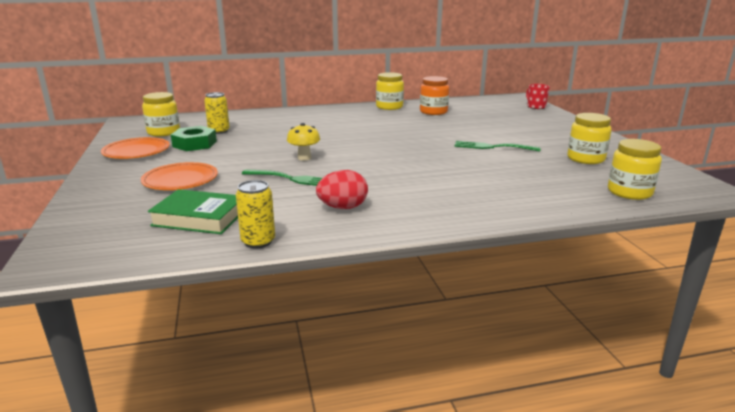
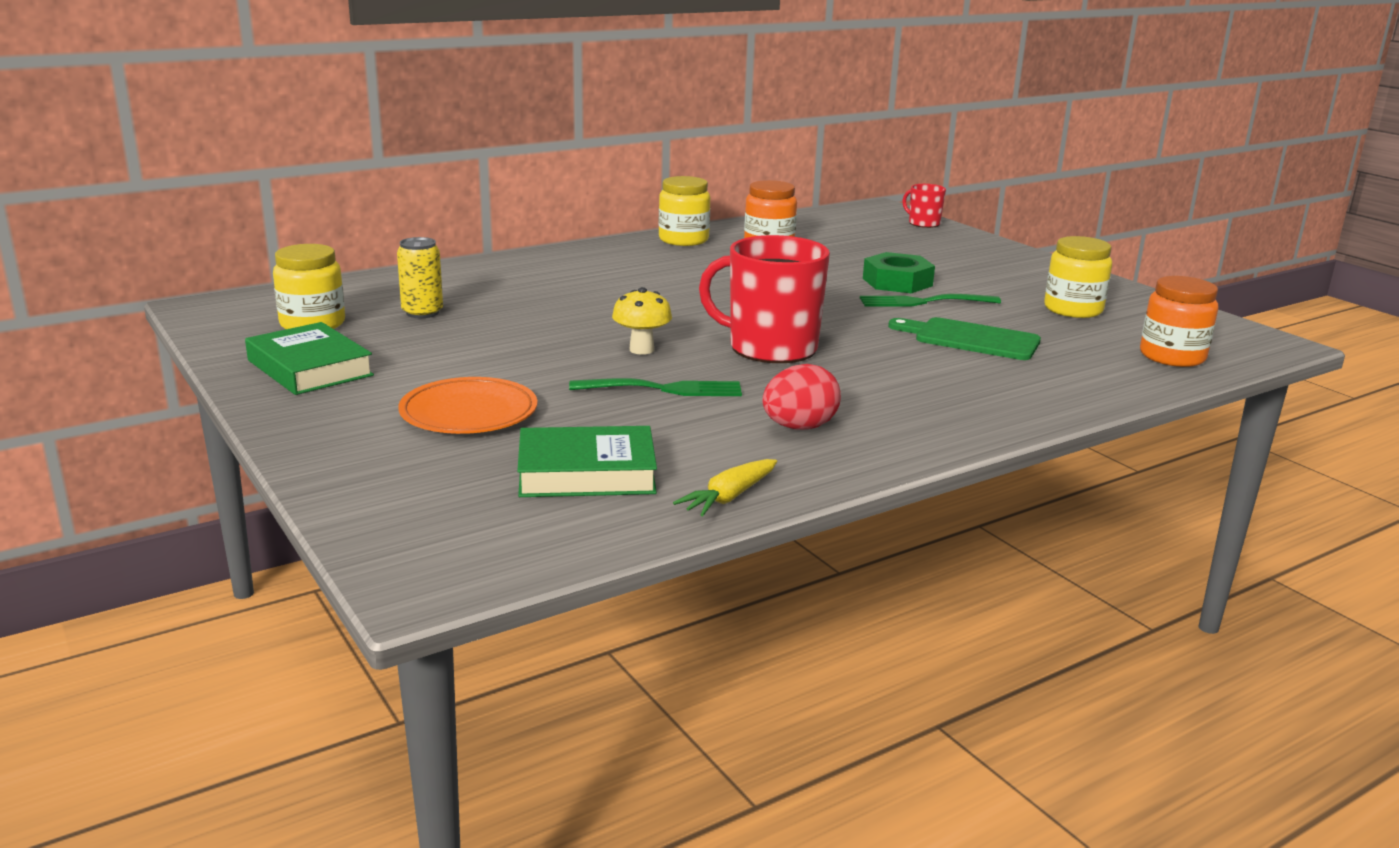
camera: 20 degrees left, 0 degrees up
(136, 152) = (310, 368): orange plate -> green book
(194, 144) = (407, 342): green nut -> green nut (897, 282)
(258, 242) = (729, 497): yellow can -> yellow carrot
(375, 163) = (770, 348): none -> red mug
(501, 169) = (971, 339): none -> green cutting board
(629, 192) = (1172, 357): yellow jar -> orange jar

